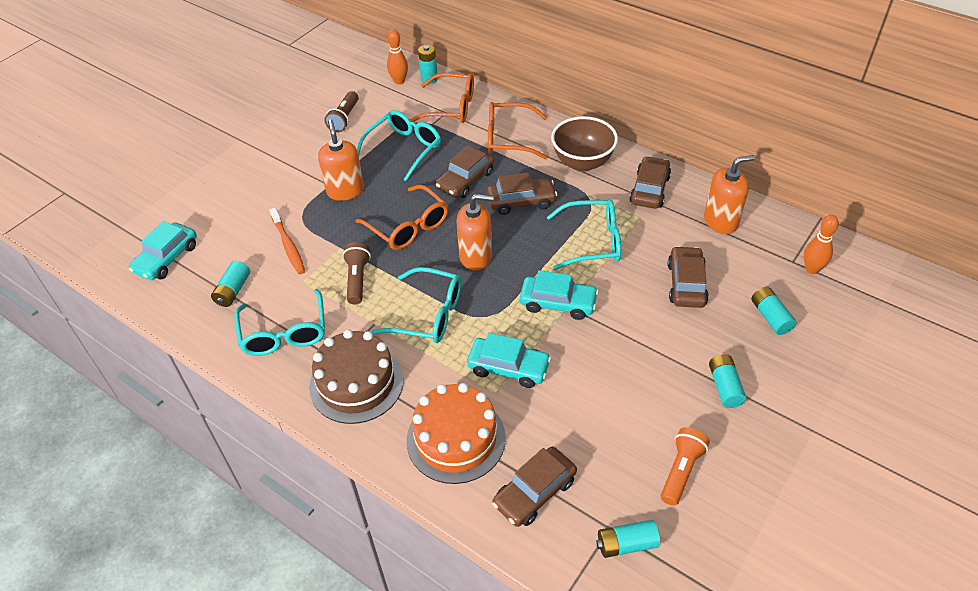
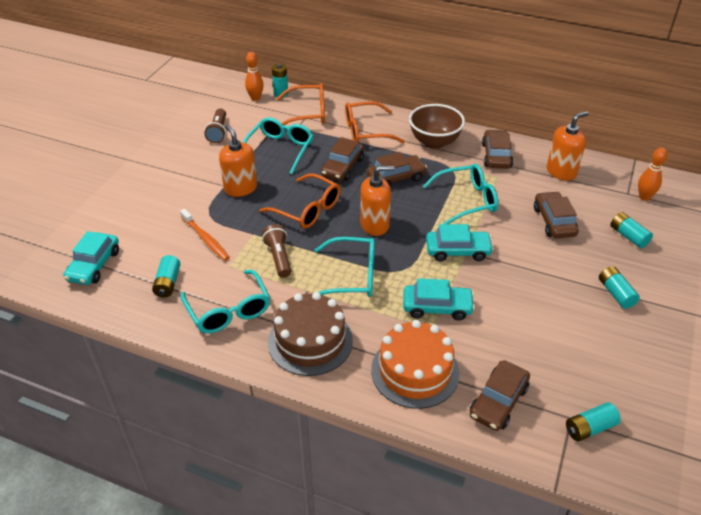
camera: 15 degrees left, 5 degrees down
(681, 471) = (609, 363): orange flashlight -> none

